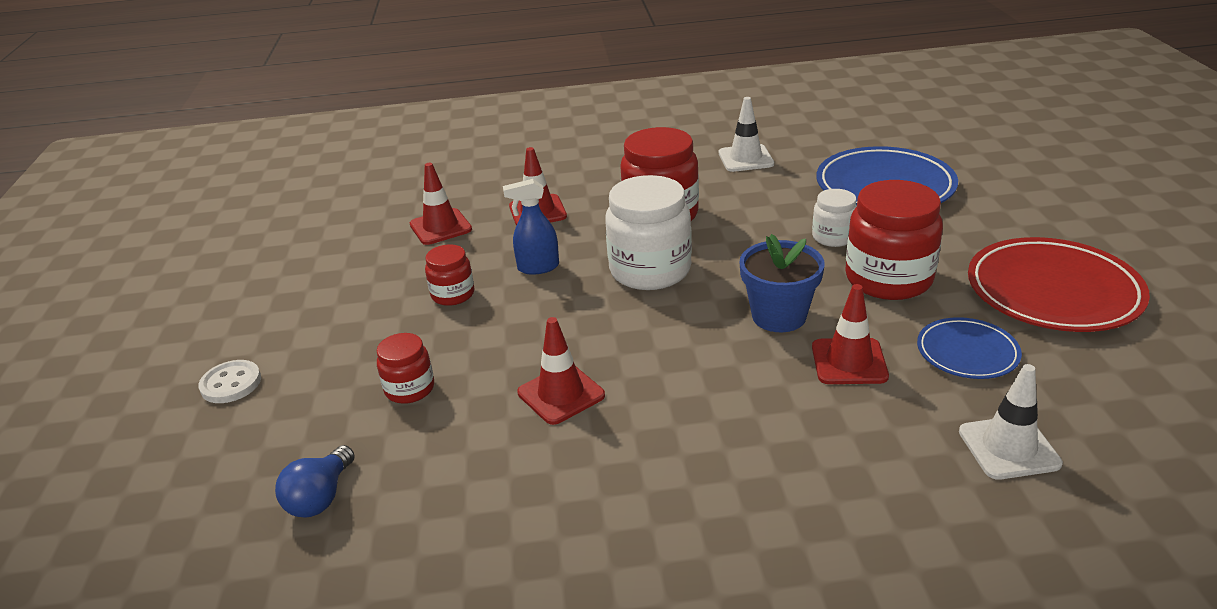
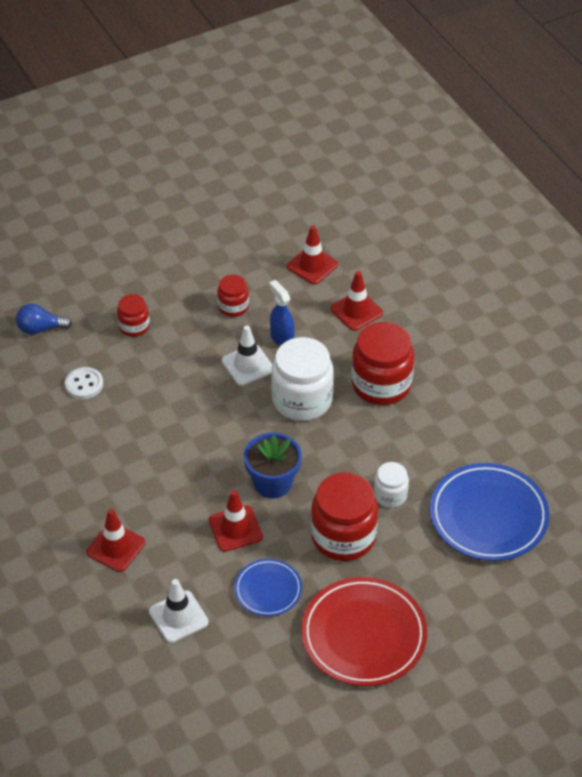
camera: 65 degrees right, 15 degrees up
(231, 384) = (111, 246): white button -> white button (84, 384)
(561, 394) = (154, 396): red traffic cone -> red traffic cone (116, 547)
(746, 158) = (499, 414): white traffic cone -> white traffic cone (248, 365)

